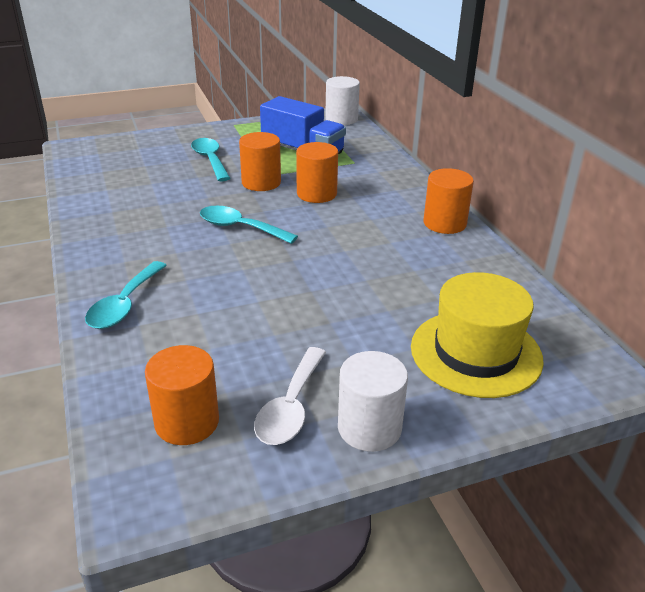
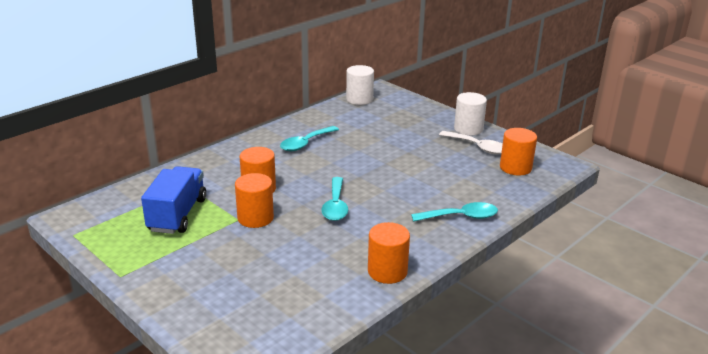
camera: 115 degrees left, 5 degrees down
(210, 160) = (224, 259): turquoise spoon -> turquoise spoon (305, 143)
(291, 407) = (478, 147): white spoon -> white spoon turned 45 degrees clockwise
(341, 119) = (80, 213): white cylinder -> white cylinder (359, 99)
(444, 223) = (270, 137): orange cylinder -> orange cylinder (387, 271)
(476, 353) = (394, 114): yellow hat -> none

